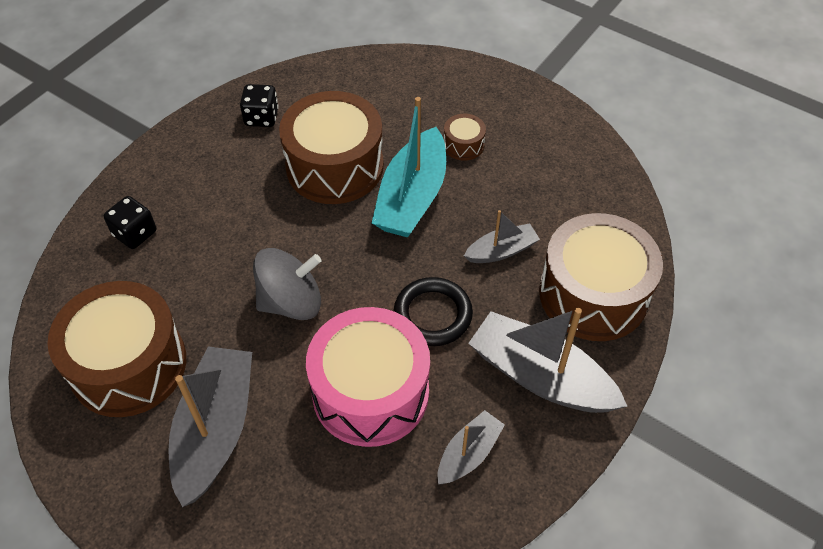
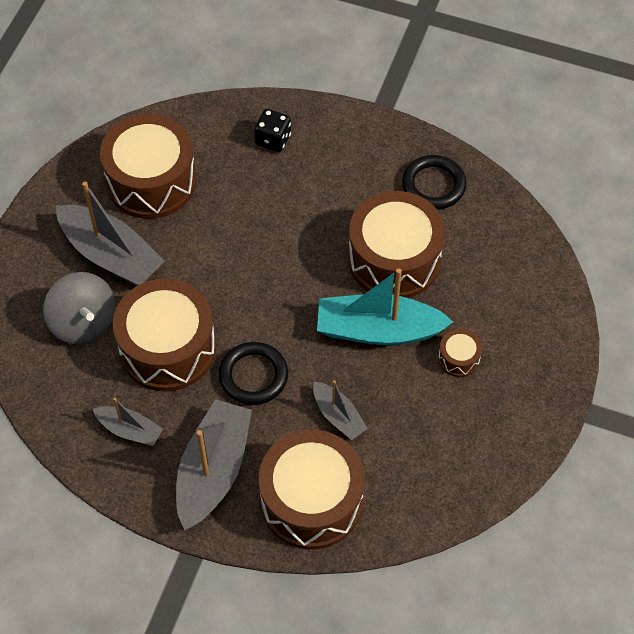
camera: 75 degrees right, 5 degrees up
(215, 430) = (111, 255): grey boat -> grey boat turned 45 degrees clockwise
(261, 117) = (433, 185): black dice -> black ring
(291, 302) = (237, 269): grey spinning top -> grey spinning top (83, 322)
(370, 392) = (167, 348): pink drum -> brown drum

